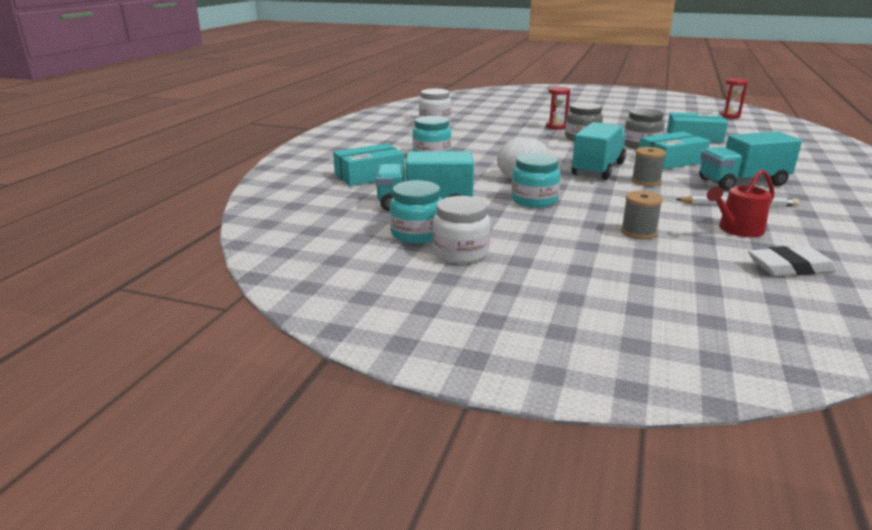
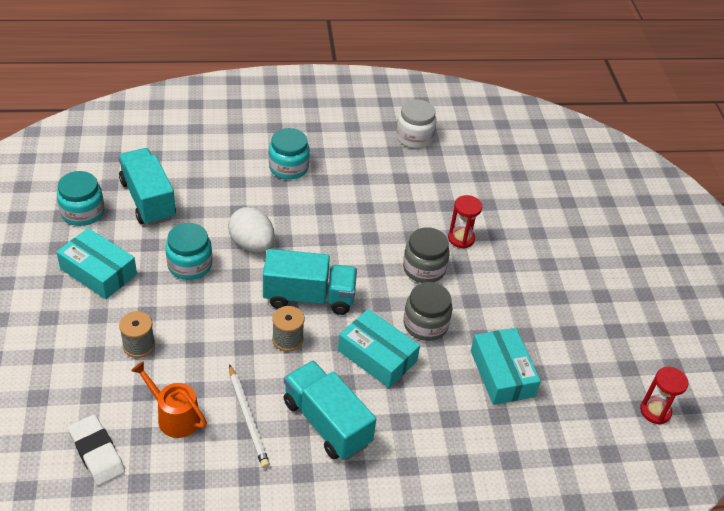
camera: 60 degrees right, 20 degrees up
(369, 175) = (205, 146): turquoise box -> turquoise box (98, 271)
(460, 253) = (55, 245): white jar -> none
(737, 229) = (174, 416): red watering can -> orange watering can

